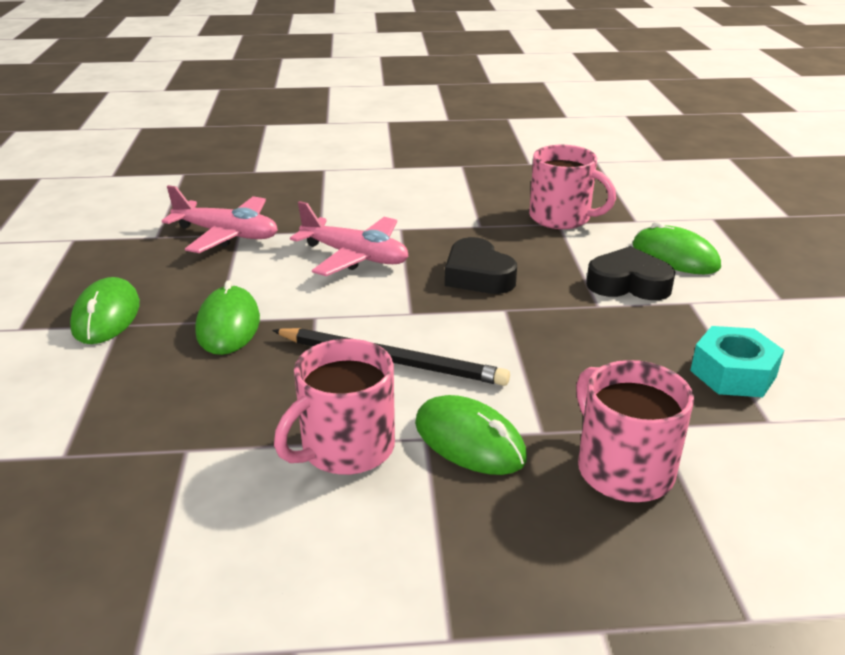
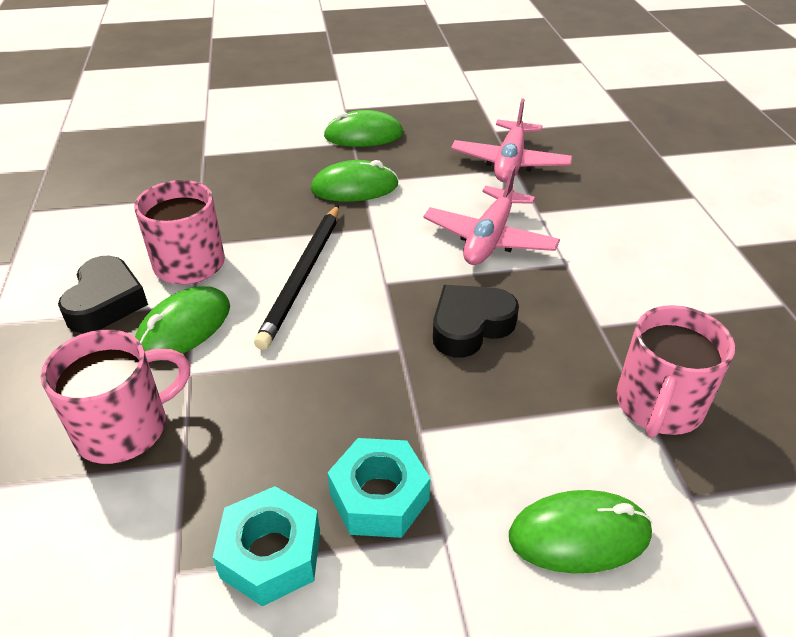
camera: 85 degrees right, 10 degrees up
(628, 284) = (480, 467): black heart -> black heart (106, 302)
(666, 325) = (379, 497): none -> turquoise nut
(675, 256) = (579, 535): green mouse -> green mouse turned 45 degrees clockwise

